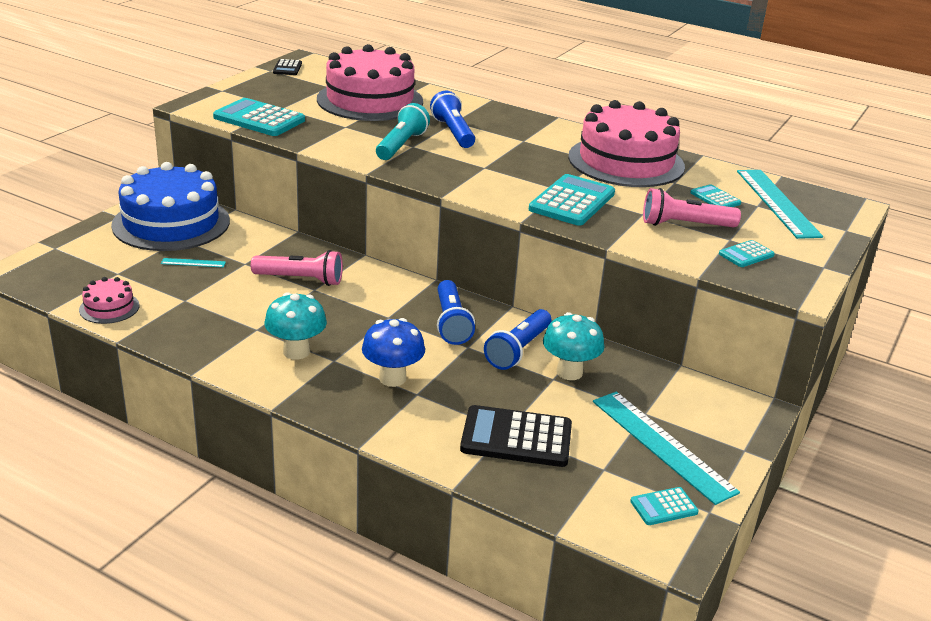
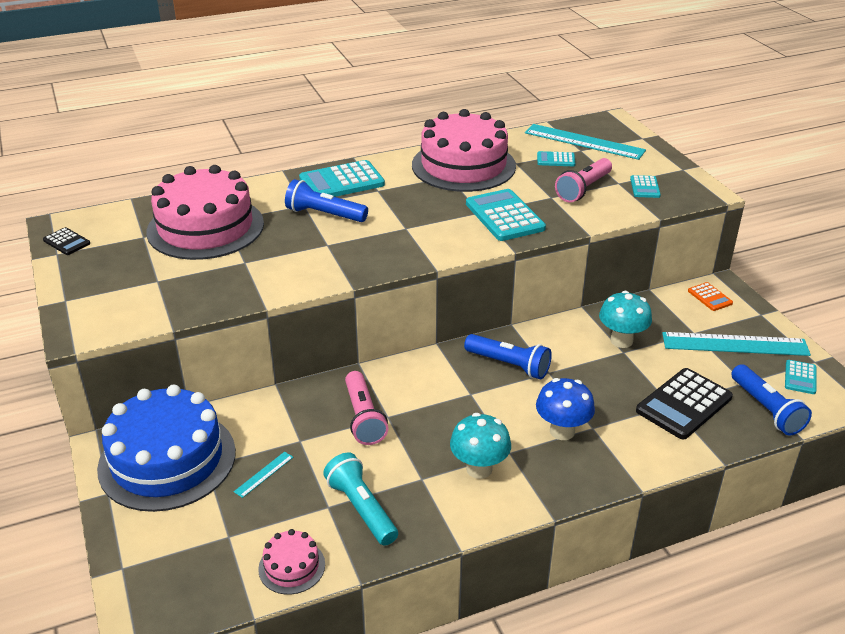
camera: 50 degrees left, 5 degrees up
(259, 119) = (166, 303): turquoise calculator -> turquoise calculator (342, 182)
(300, 279) = (363, 417): pink flashlight -> pink flashlight turned 120 degrees clockwise
(401, 145) = (319, 249): turquoise flashlight -> turquoise flashlight (361, 509)
(518, 350) = (574, 350): blue flashlight -> blue flashlight (766, 409)
(724, 406) = (710, 297): none -> orange calculator

